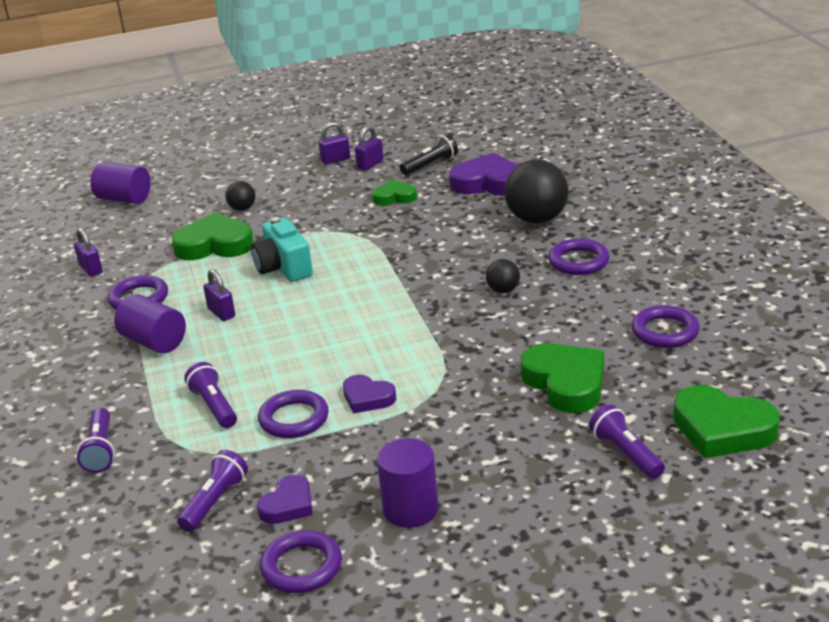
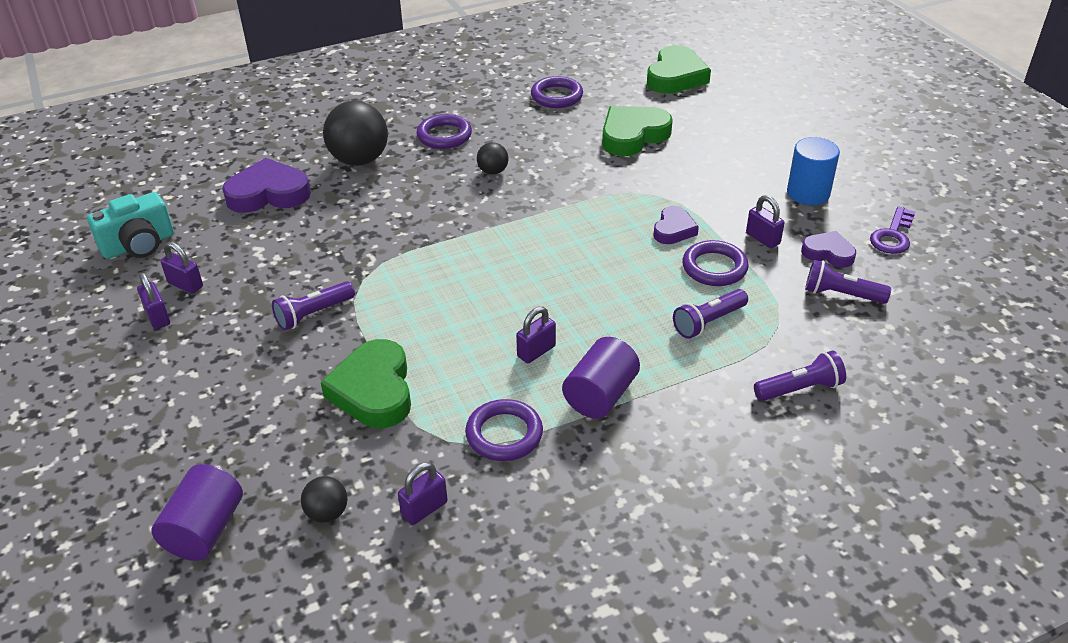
camera: 100 degrees left, 10 degrees up
(242, 209) = (277, 383): black ball -> black ball (327, 513)
(283, 268) = (438, 319): turquoise camera -> turquoise camera (139, 245)
(301, 567) = (892, 236): purple ring -> purple key
(331, 459) = (763, 238): none -> purple padlock
(394, 197) = (283, 255): green heart -> none
(410, 509) = (808, 193): purple cylinder -> blue cylinder
(430, 165) = (207, 237): black flashlight -> none
(488, 183) = (268, 193): purple heart -> purple heart turned 75 degrees clockwise
(626, 454) = (713, 110): purple flashlight -> purple flashlight (313, 314)

